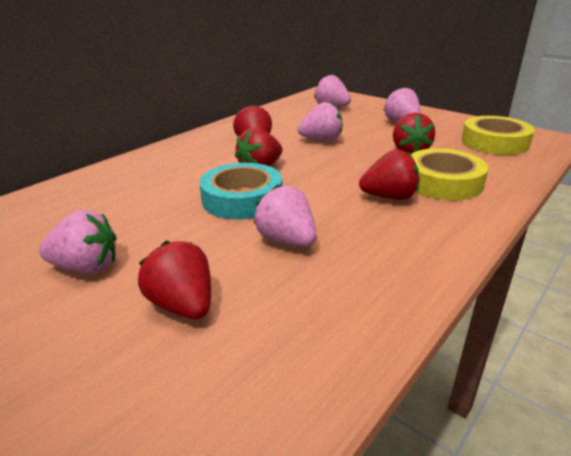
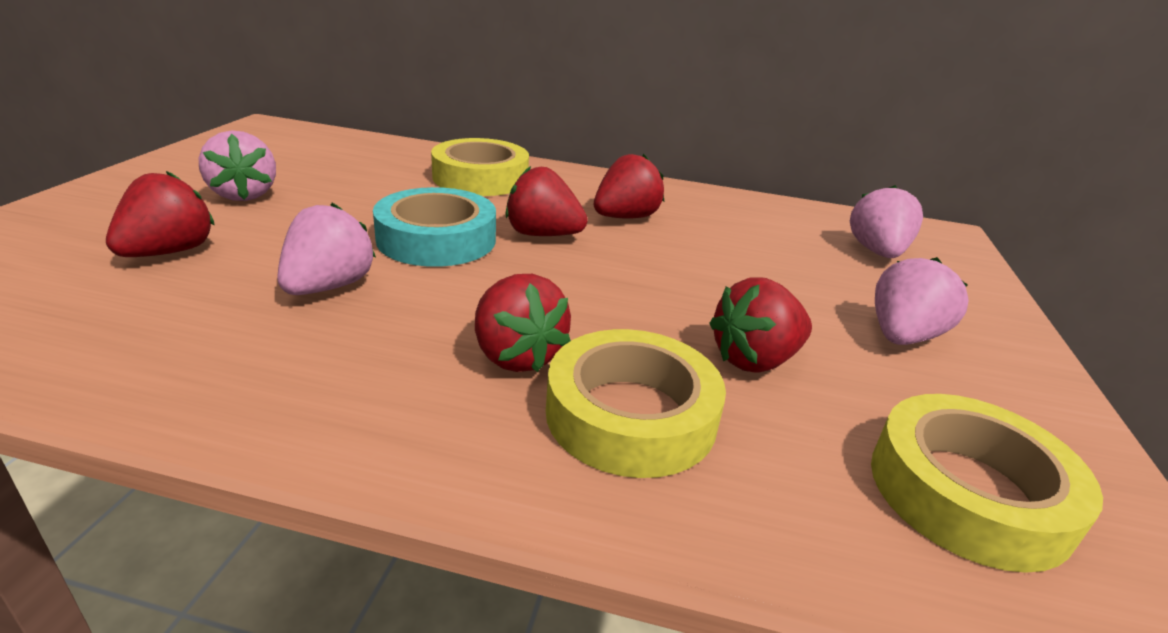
camera: 60 degrees right, 0 degrees up
(154, 172) = (480, 178): none -> yellow tape
(321, 140) = (704, 264): pink strawberry -> none

